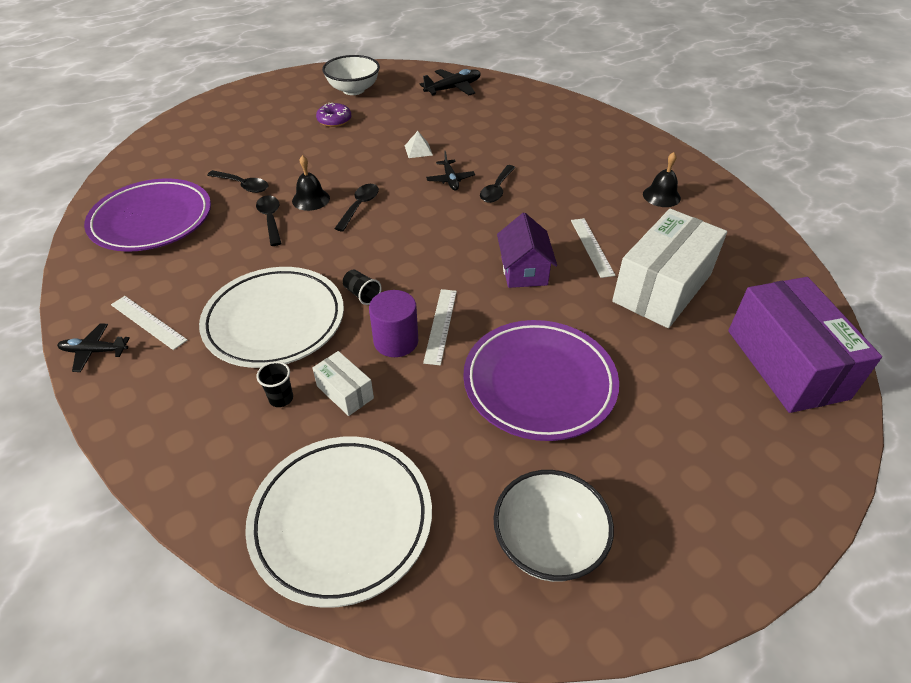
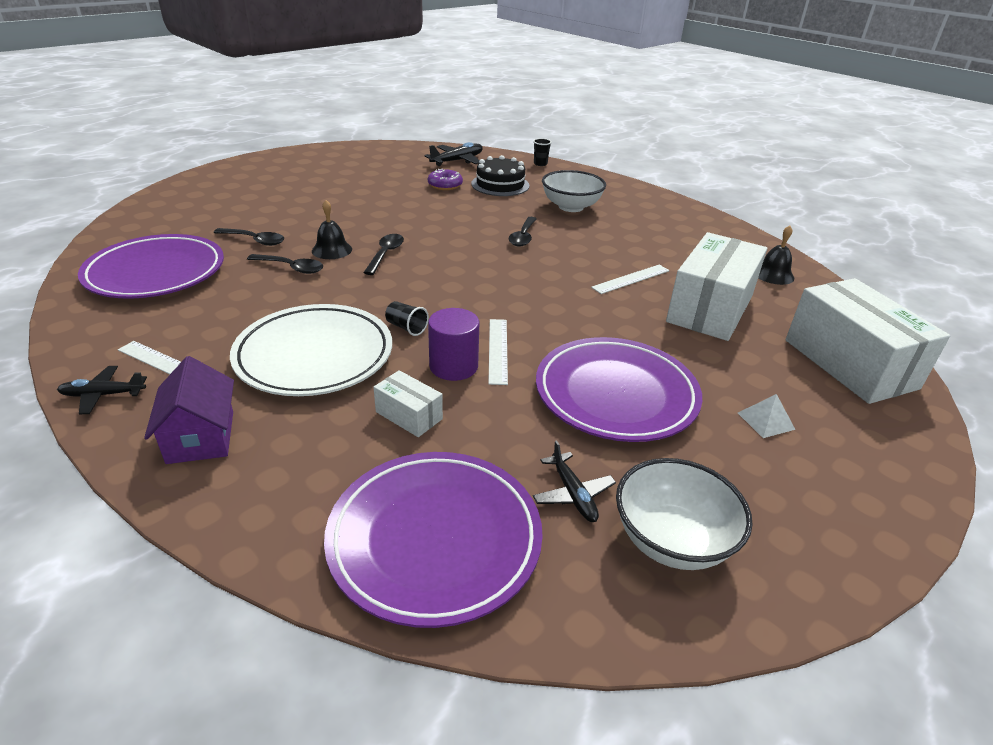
camera: 10 degrees left, 10 degrees down
(270, 219) = (291, 268): black spoon -> black spoon turned 135 degrees clockwise
(281, 398) = (337, 426): black cup -> black cup (540, 164)
(334, 120) = (342, 186): purple donut -> purple donut (445, 185)
(341, 520) = (435, 539): white plate -> purple plate
(353, 90) = (356, 163): white bowl -> white bowl (571, 207)
(418, 150) = (435, 208): white pyramid -> white pyramid (766, 421)
(450, 180) = (474, 230): black plane -> black plane (573, 494)
(489, 121) = (500, 185): none -> black cake
(524, 271) = (570, 300): purple house -> purple house (201, 437)
(591, 247) = (631, 279): white ruler -> white ruler turned 75 degrees clockwise
(661, 196) = (683, 237): black bell -> black bell (773, 274)
(786, 363) = (849, 363): purple box -> white box

